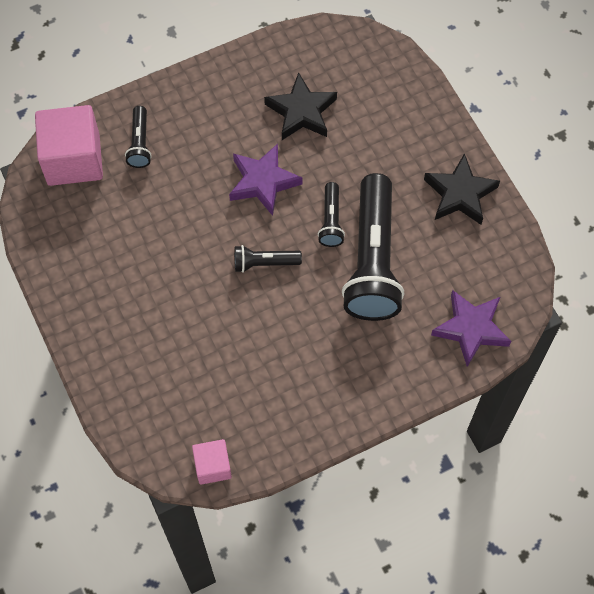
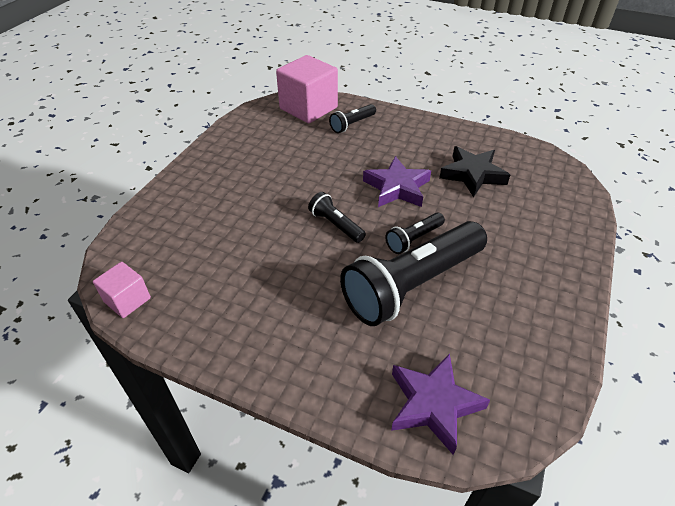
camera: 50 degrees right, 20 degrees down
(460, 194) = (542, 303): black star -> none

